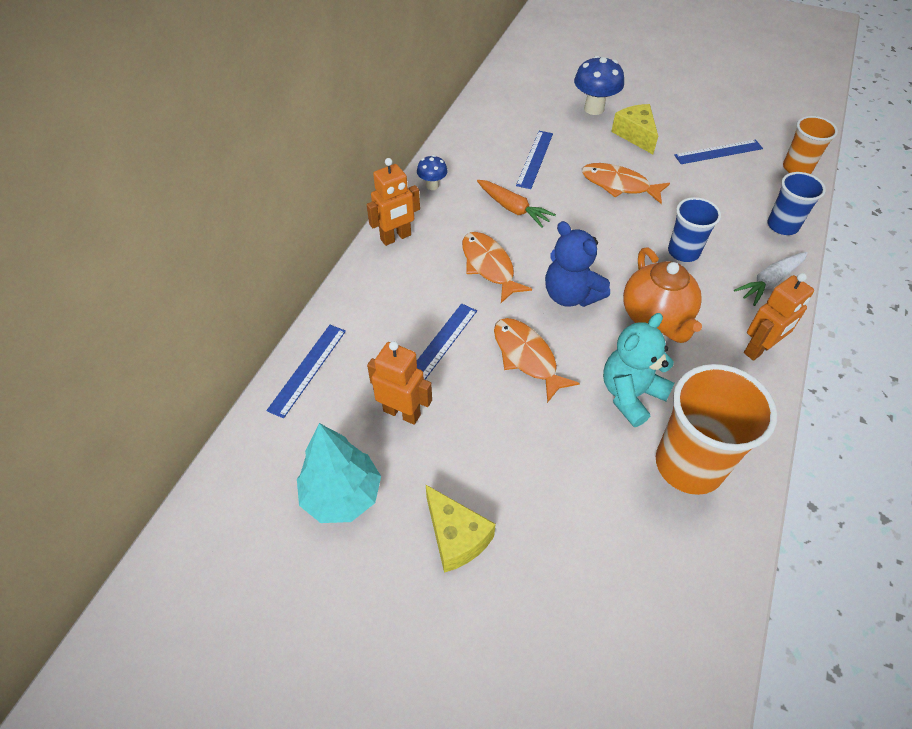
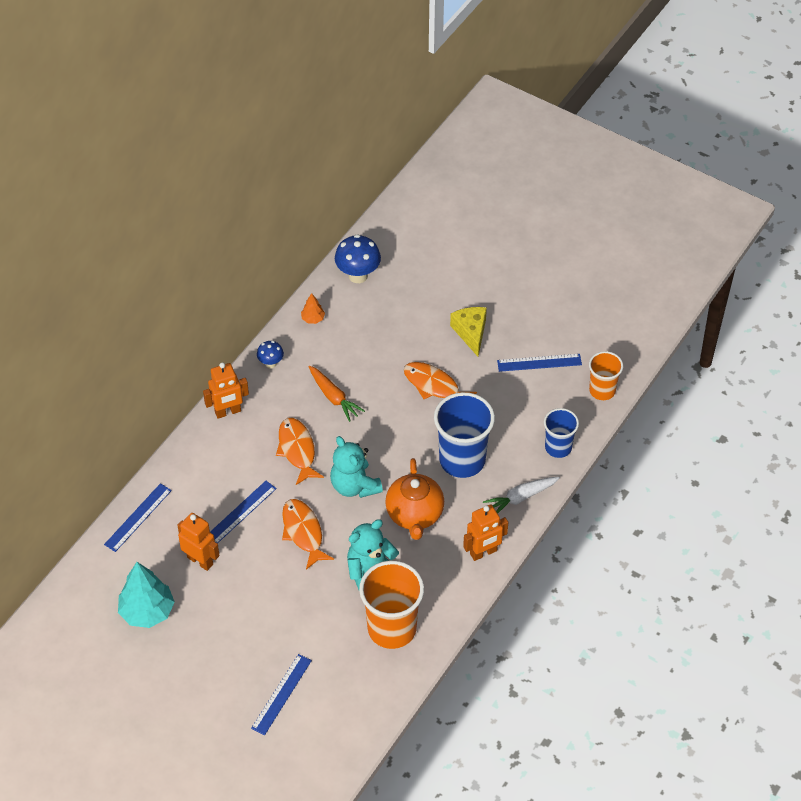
camera: 10 degrees right, 0 degrees up
(456, 537) = (217, 650): yellow cheese -> none
(466, 141) = (313, 319): none -> orange tree
(535, 159) = (369, 347): blue ruler -> blue ruler (281, 694)
(570, 295) = (354, 486): blue teddy bear -> turquoise teddy bear
(594, 109) = (444, 296): blue mushroom -> blue mushroom (358, 275)
(683, 252) = (462, 460): blue cup -> blue cup, size x1.70

